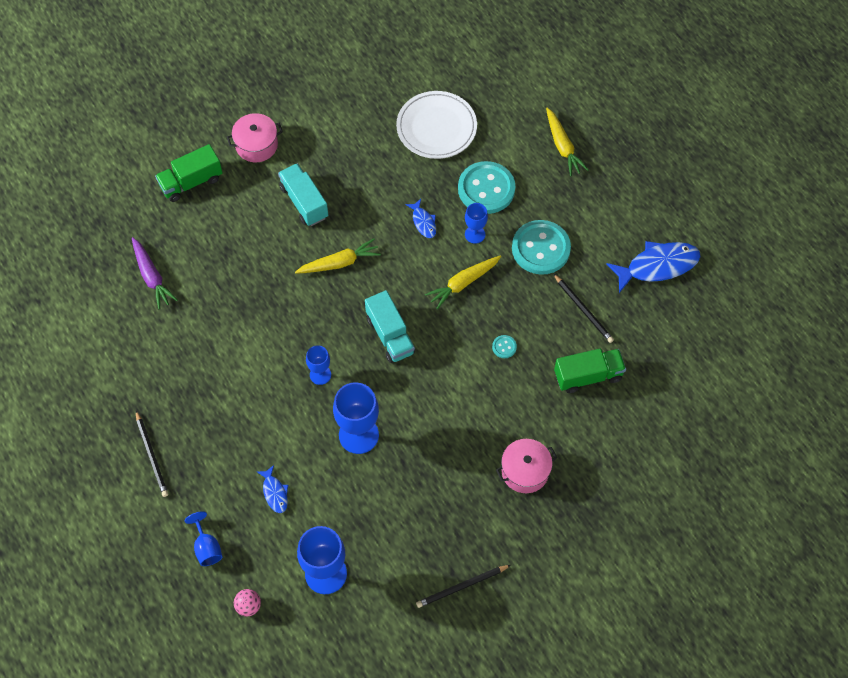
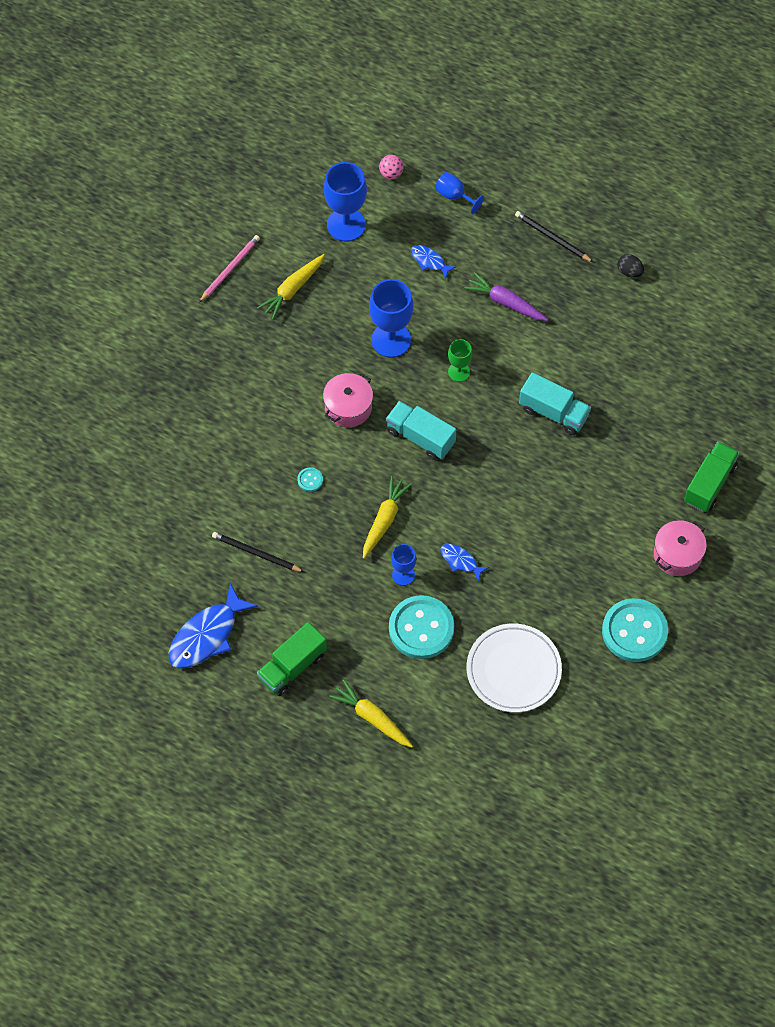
camera: 150 degrees right, 0 degrees up
(112, 386) = (629, 272): none -> black egg
(152, 277) = (672, 378): purple carrot -> purple carrot (505, 302)
(304, 202) = (588, 521): turquoise truck -> turquoise truck (553, 412)
(320, 374) = (459, 372): blue goblet -> green goblet
(339, 263) = (512, 479): yellow carrot -> yellow carrot (292, 289)
(461, 587) = (230, 269): black pencil -> pink pencil
(525, 471) = (229, 382): pink pot -> pink pot (348, 407)
(541, 248) = (331, 593): turquoise button -> turquoise button (634, 631)
(588, 376) = (218, 493): green truck -> green truck (292, 667)

